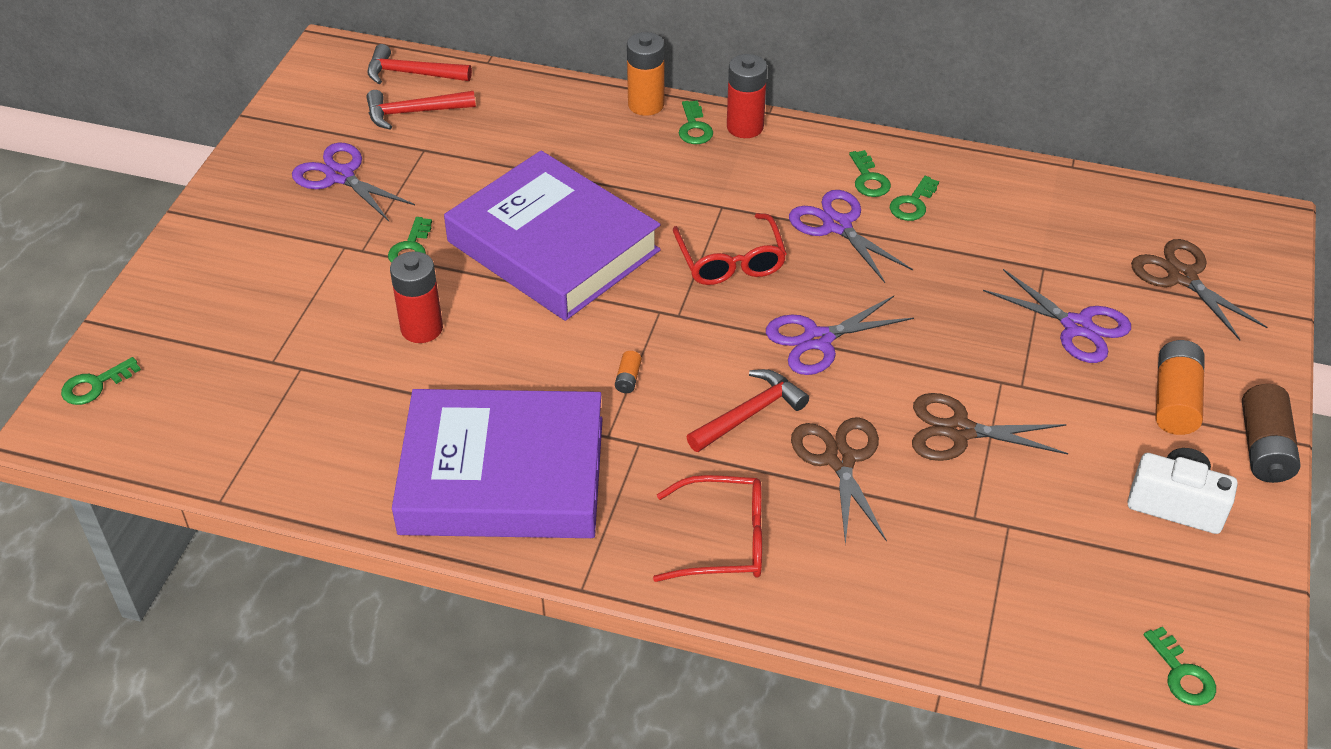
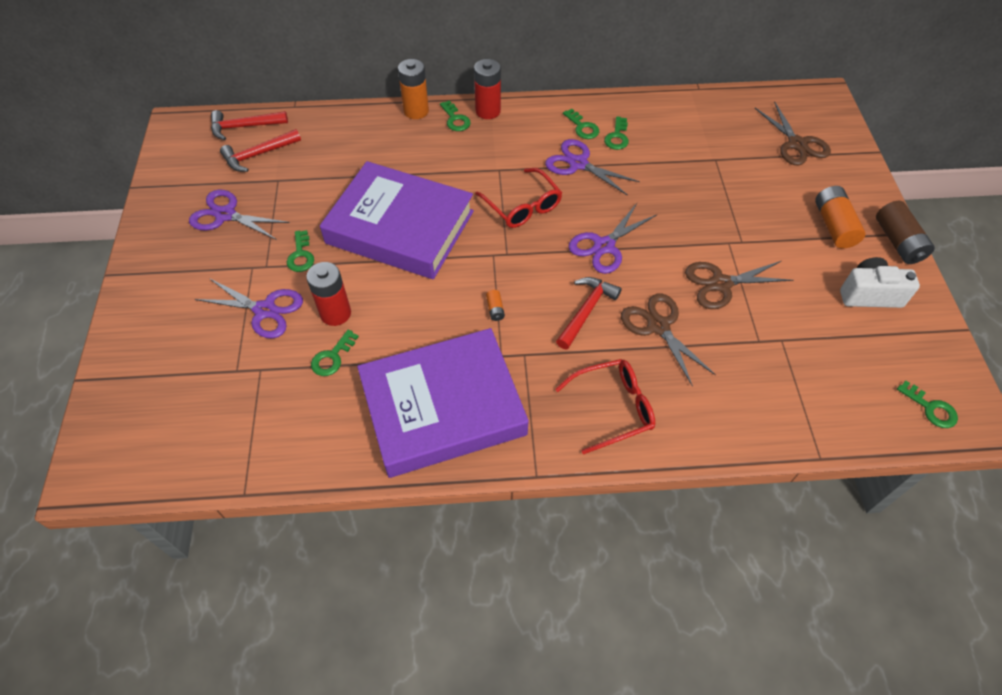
camera: 20 degrees left, 10 degrees up
(95, 385) = (105, 430): green key -> green key (332, 357)
(1077, 326) = (754, 193): purple scissors -> purple scissors (265, 310)
(1182, 277) = (797, 144): brown scissors -> brown scissors turned 150 degrees counterclockwise

